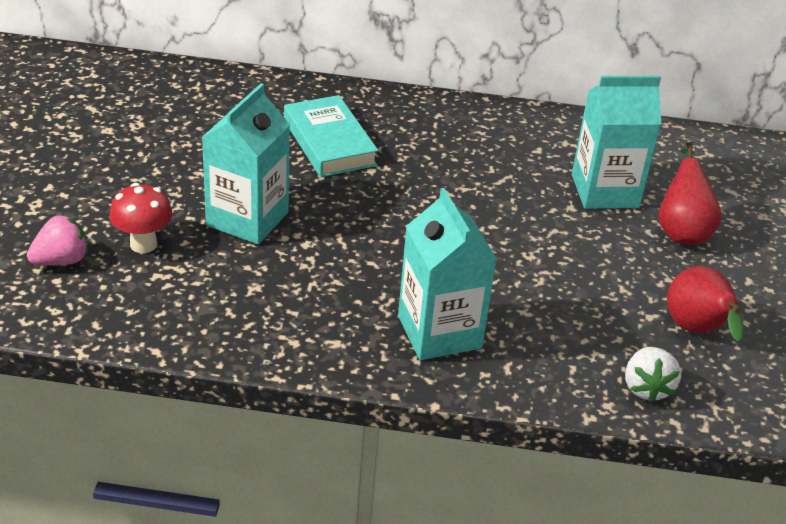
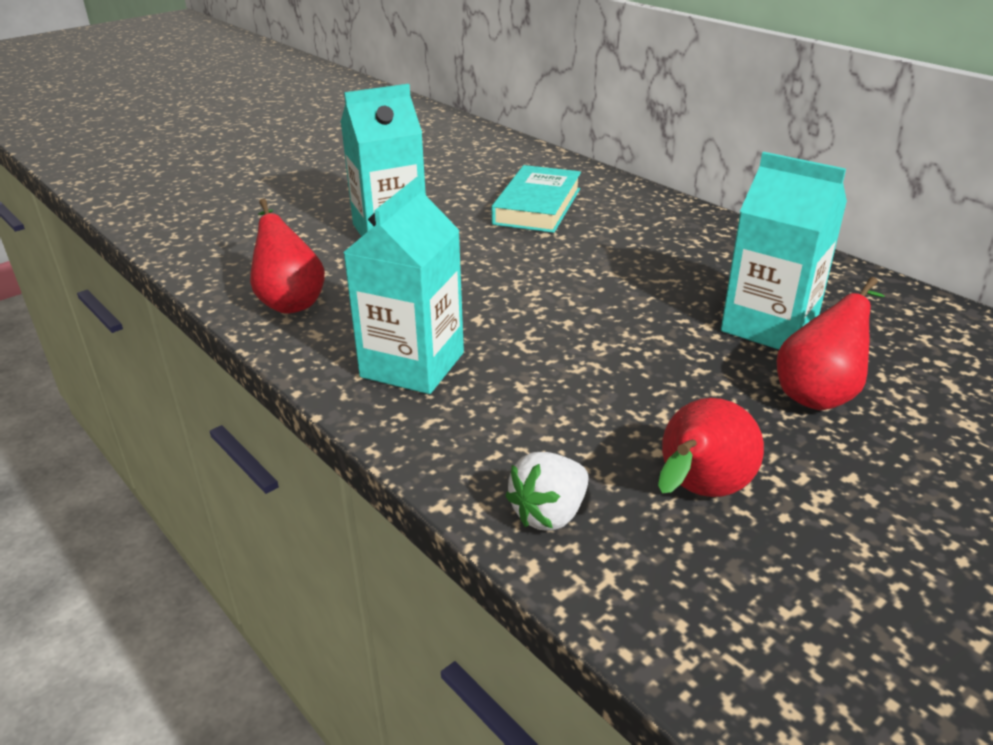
camera: 45 degrees right, 5 degrees down
(61, 261) = (227, 211): pink strawberry -> none
(143, 244) = (292, 220): red mushroom -> none
(272, 325) = (290, 301): none -> red pear

